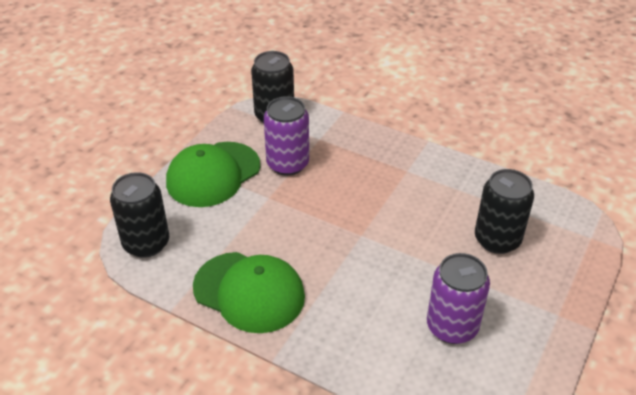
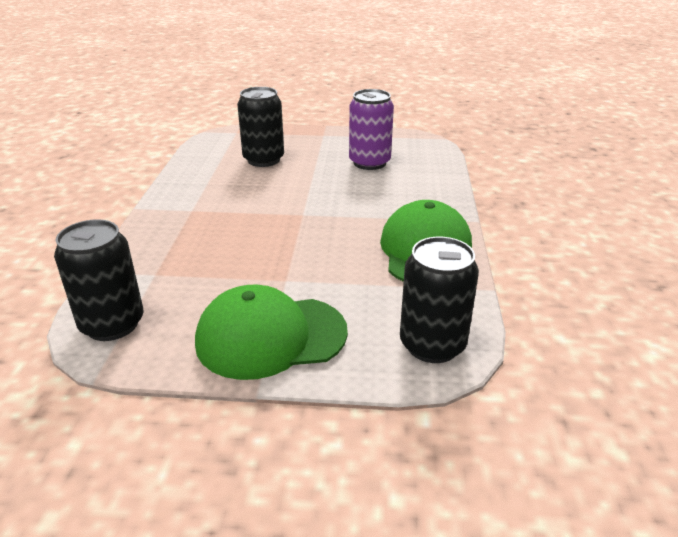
camera: 115 degrees left, 10 degrees down
(213, 174) = (270, 336): green cap -> green cap turned 150 degrees clockwise
(287, 164) = (217, 283): purple can -> none

